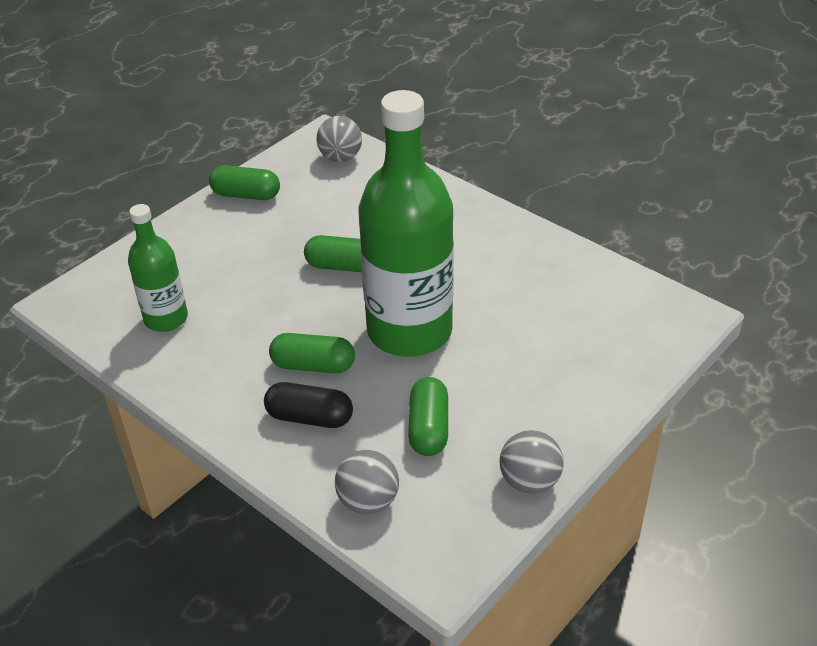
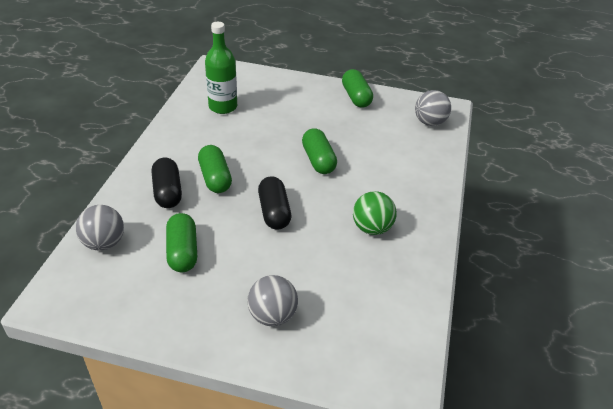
camera: 60 degrees right, 0 degrees up
(409, 331) = (274, 212): green bottle -> black capsule
(428, 428) = (182, 252): green capsule -> green capsule turned 75 degrees counterclockwise
(482, 263) = (372, 228): none -> green ball
(529, 481) = (152, 324): grey ball -> grey ball (272, 315)

